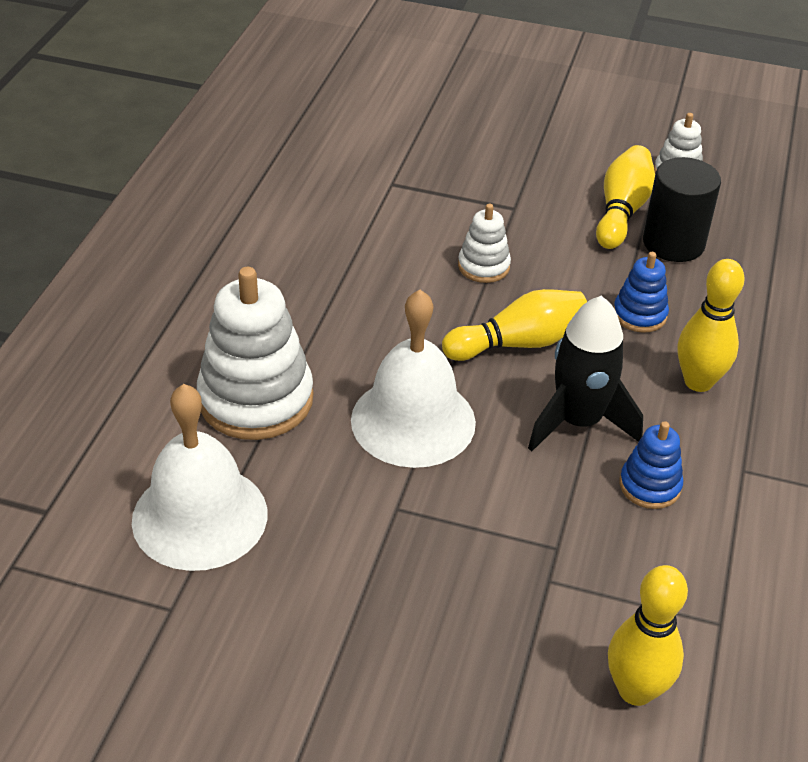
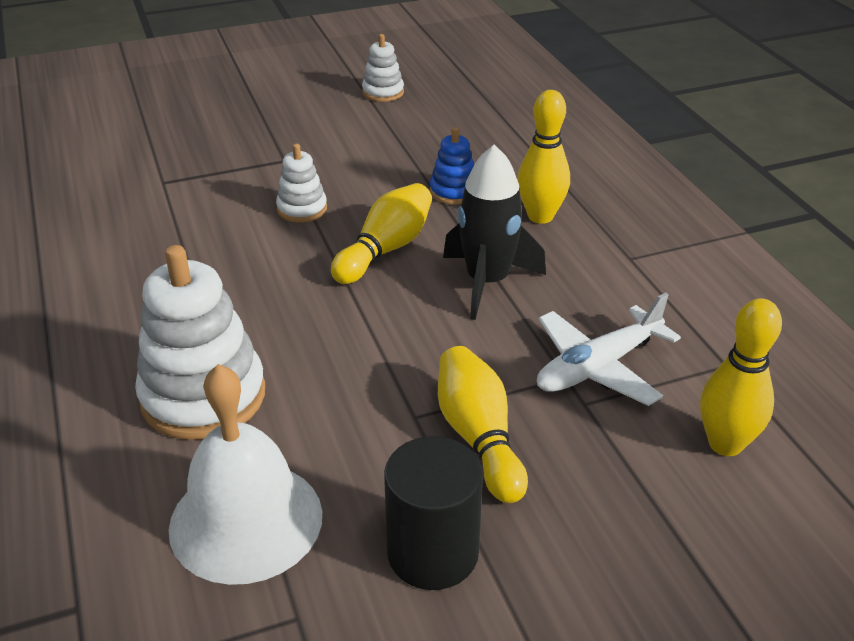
camera: 35 degrees left, 5 degrees down
(413, 421) = (360, 344): white bell -> none
(595, 556) = (598, 367): none -> white plane
(621, 211) = (369, 131): yellow bowling pin -> yellow bowling pin (478, 437)
(650, 486) = (582, 300): blue stacking toy -> none
(673, 243) = (428, 136): black cylinder -> black cylinder (432, 553)

